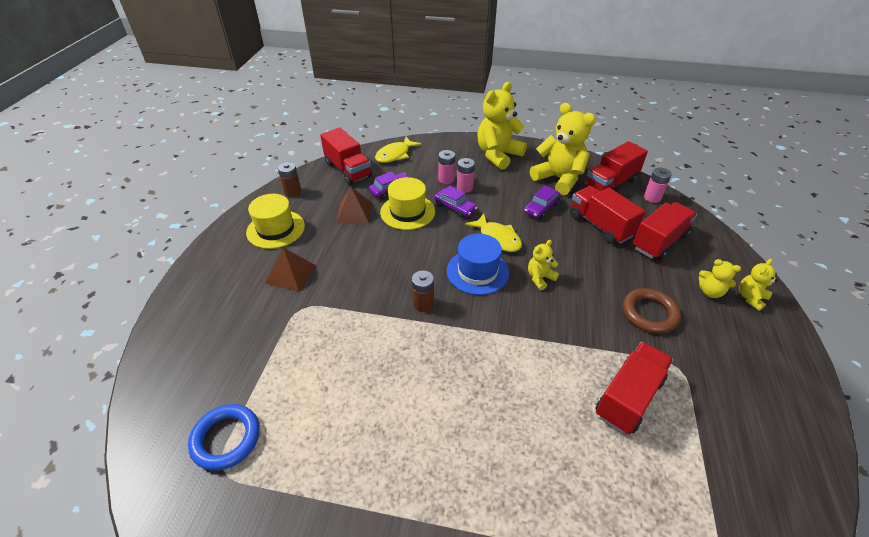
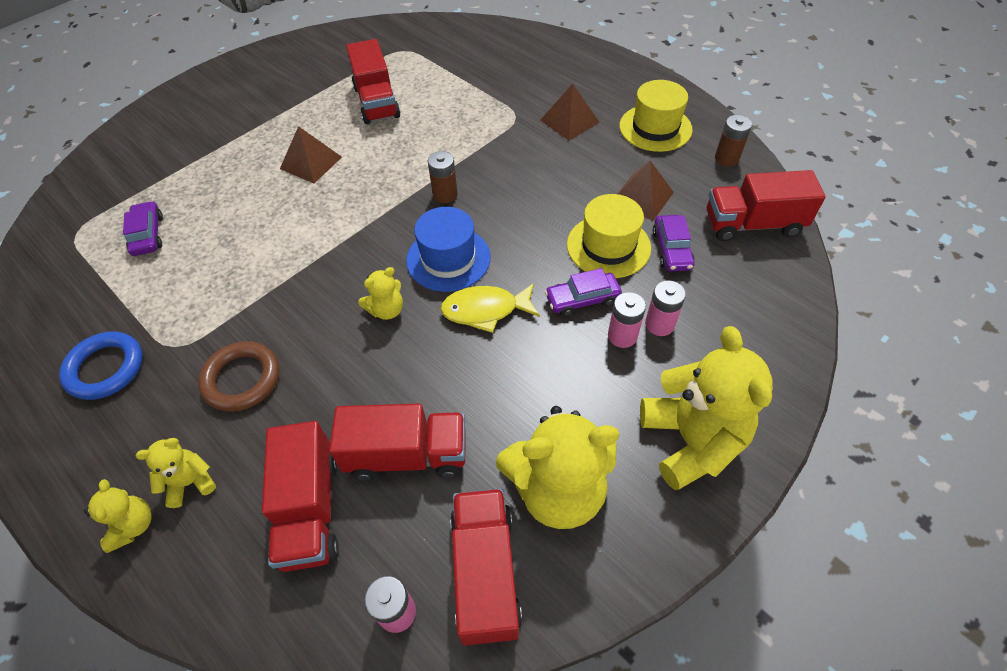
camera: 125 degrees right, 10 degrees up
(226, 439) = (423, 55): blue ring -> blue ring (105, 368)
(395, 155) = (771, 293): yellow fish -> none
(457, 421) = (311, 162): none -> brown pyramid
(540, 278) = (386, 310): yellow teddy bear -> yellow teddy bear turned 60 degrees clockwise
(541, 208) = (505, 404): purple car -> purple car (148, 234)
(628, 397) = (202, 281): red truck -> red truck (376, 102)

